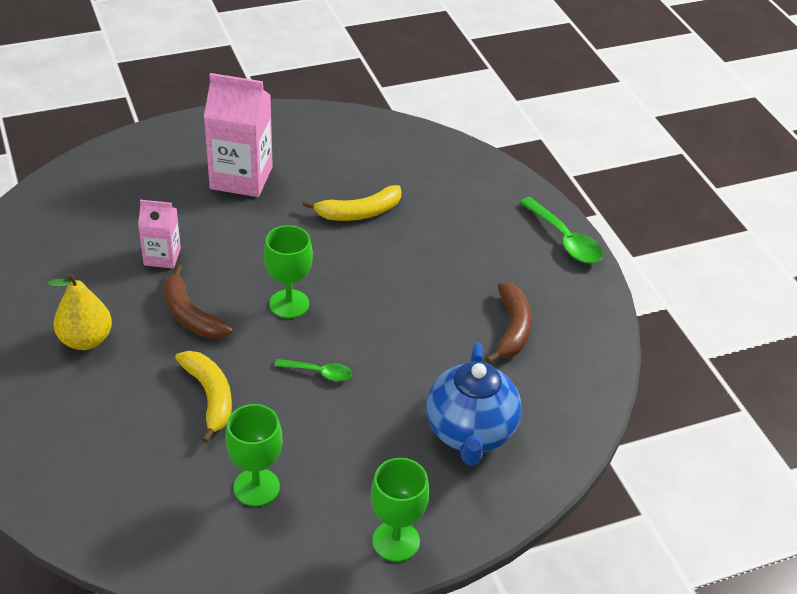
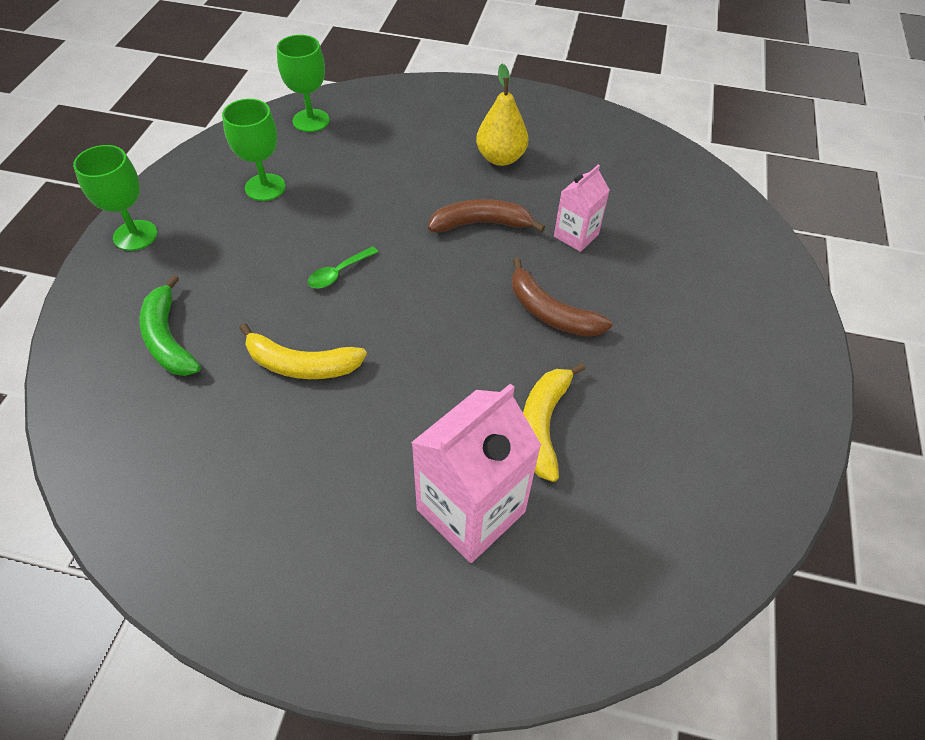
camera: 125 degrees right, 10 degrees up
(209, 397) = (376, 199): yellow banana -> yellow banana (301, 364)
(241, 178) = (674, 345): pink carton -> pink carton (471, 511)
(289, 304) = (442, 293): green goblet -> green goblet (311, 120)
(470, 433) = (168, 338): blue teapot -> green banana
(511, 329) = (245, 459): brown banana -> brown banana (550, 312)
(564, 239) = (328, 641): green spoon -> none

